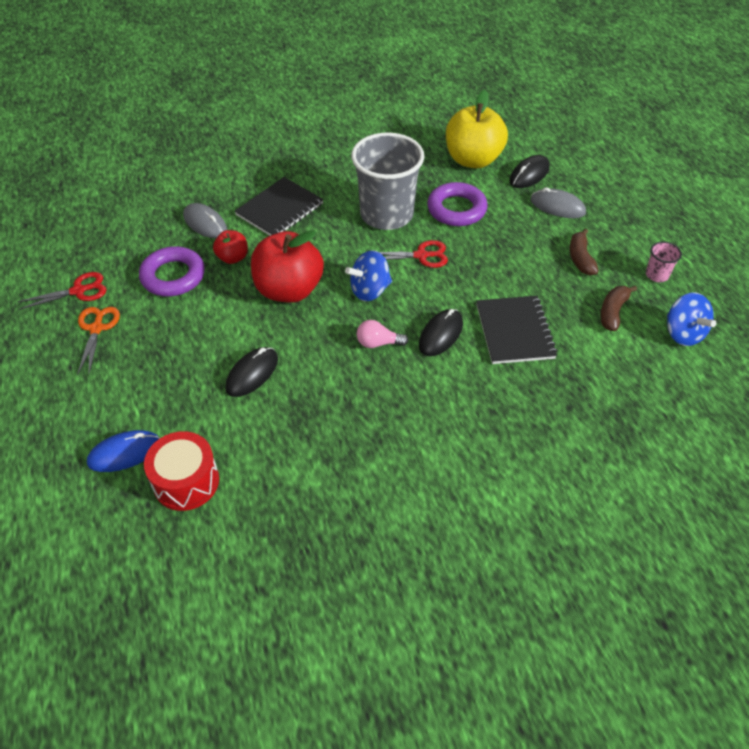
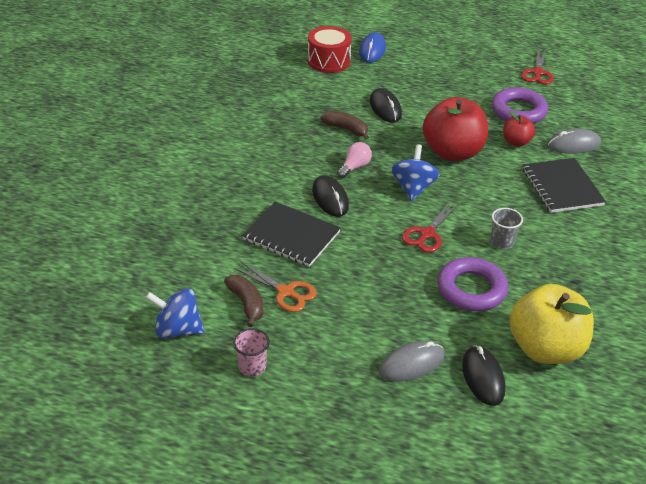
camera: 125 degrees right, 10 degrees down
(97, 328) = (490, 69): orange scissors -> orange scissors (285, 292)
(386, 214) = (502, 242): grey cup -> grey cup, size x0.41
(580, 258) = (326, 329): brown banana -> brown banana (346, 129)

